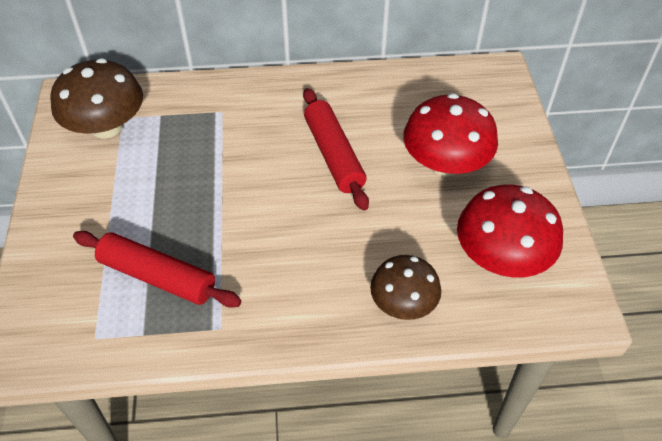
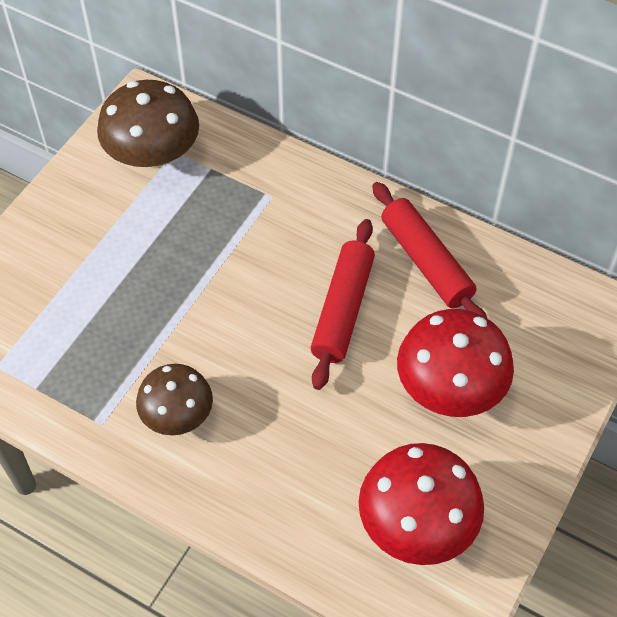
camera: 35 degrees right, 5 degrees up
(158, 276) = (86, 340): red rolling pin -> red rolling pin (426, 262)
(403, 303) = (280, 506): brown mushroom -> brown mushroom (177, 414)

